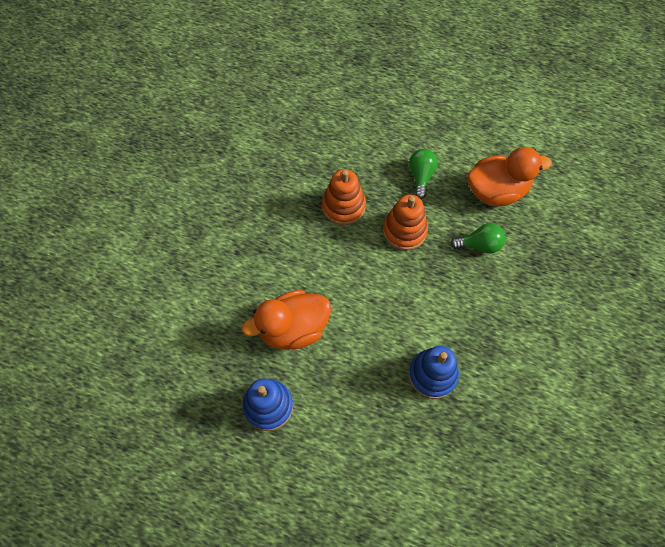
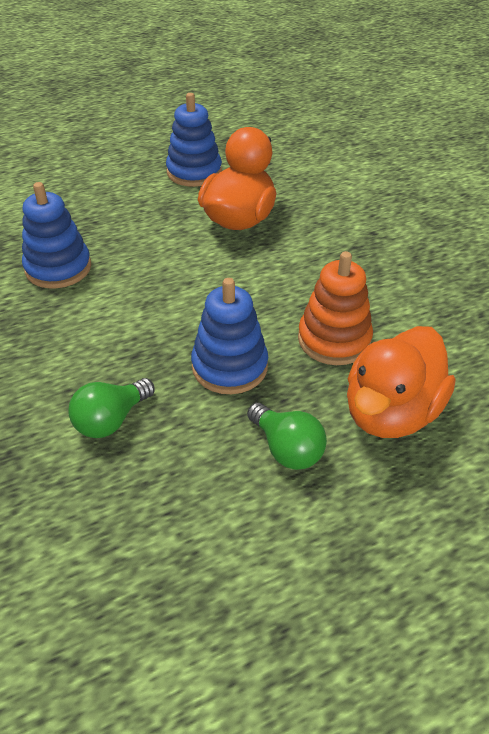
camera: 135 degrees right, 20 degrees down
(404, 231) = (229, 366): orange stacking toy -> blue stacking toy
(496, 191) = (150, 518): orange duck -> orange duck (390, 412)

